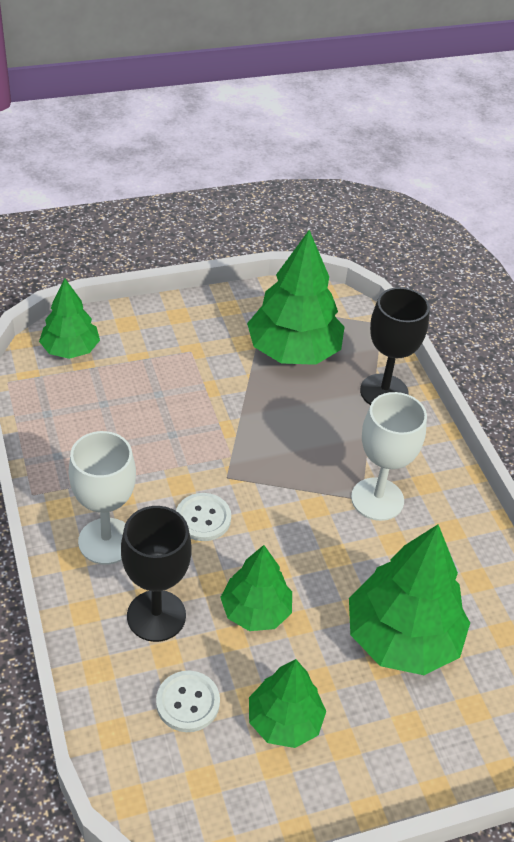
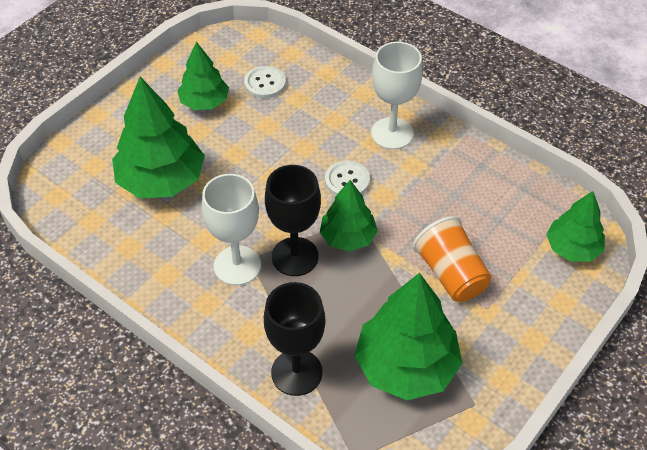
camera: 150 degrees right, 5 degrees up
(156, 616) = (321, 112): black goblet -> black goblet (295, 256)
(192, 387) = (450, 274): none -> orange cup
(255, 611) = (265, 146): green tree -> green tree (348, 237)

